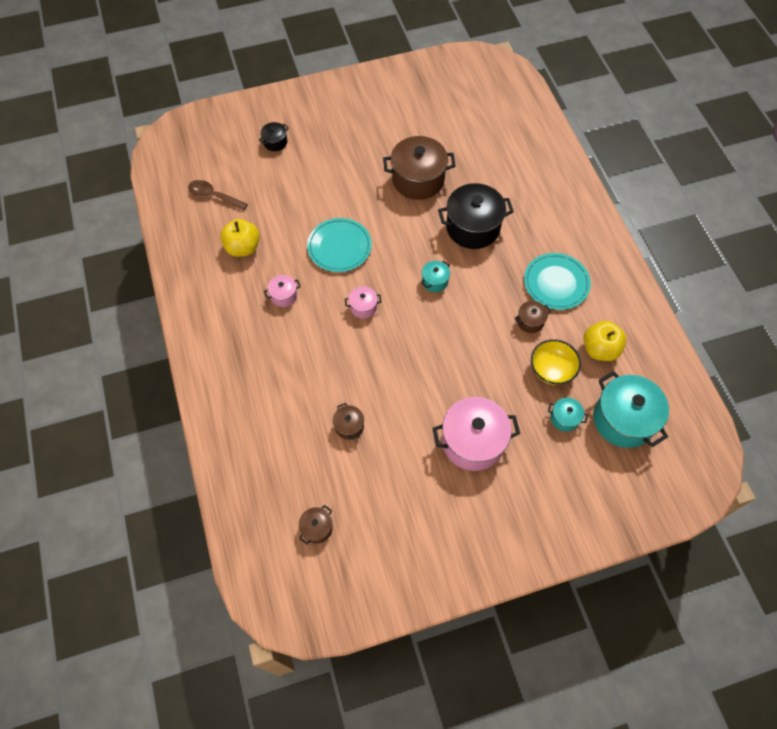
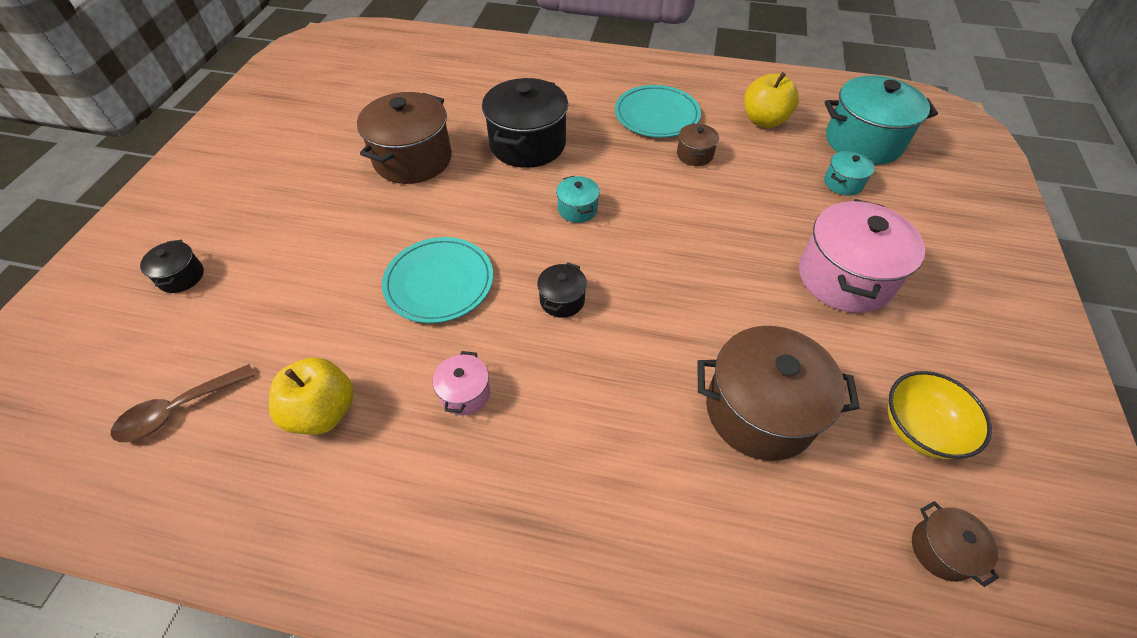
camera: 60 degrees left, 10 degrees down
(349, 426) = (759, 411): brown pot -> brown pot, size x2.11
(363, 307) = (562, 300): pink pot -> black pot
(551, 370) = (771, 166): yellow bowl -> yellow bowl (919, 429)

